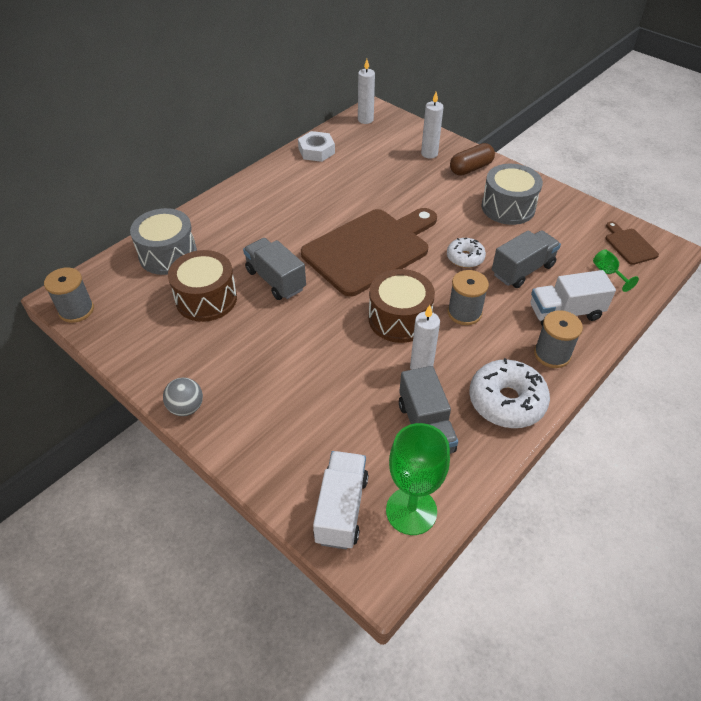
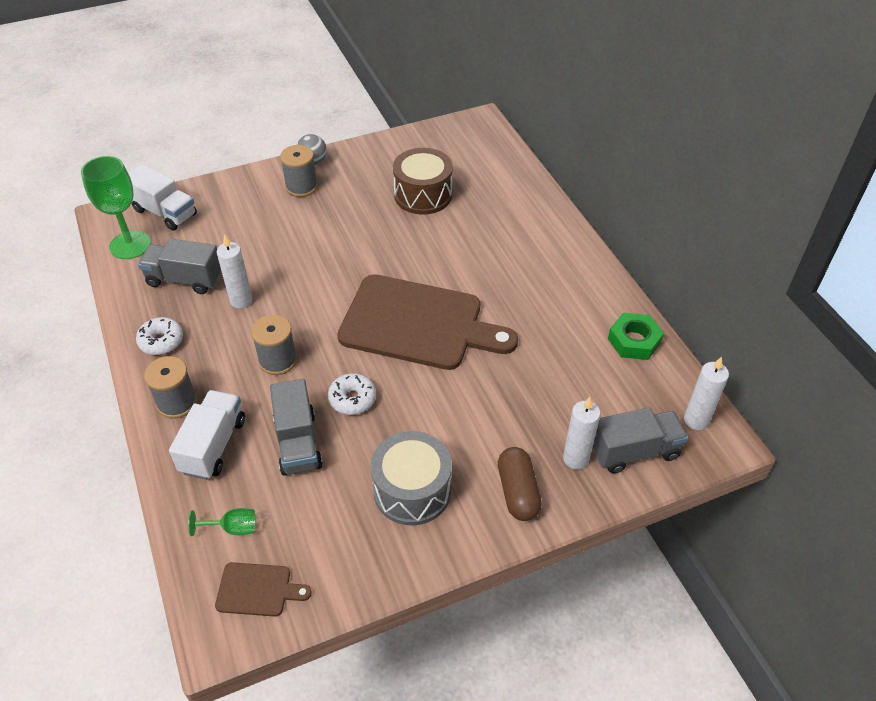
camera: 115 degrees right, 0 degrees up
(76, 310) = (458, 126): grey spool -> grey spool (301, 187)
(168, 255) = (499, 184): grey drum -> none
(275, 280) = (418, 242): grey truck -> grey truck (634, 451)
(316, 151) = (634, 341): white nut -> green nut
(370, 249) = (418, 324): brown cutting board -> brown cutting board turned 60 degrees counterclockwise
(399, 319) = (307, 309): brown drum -> none
(506, 401) = (161, 341): white donut -> white donut, size x0.59

